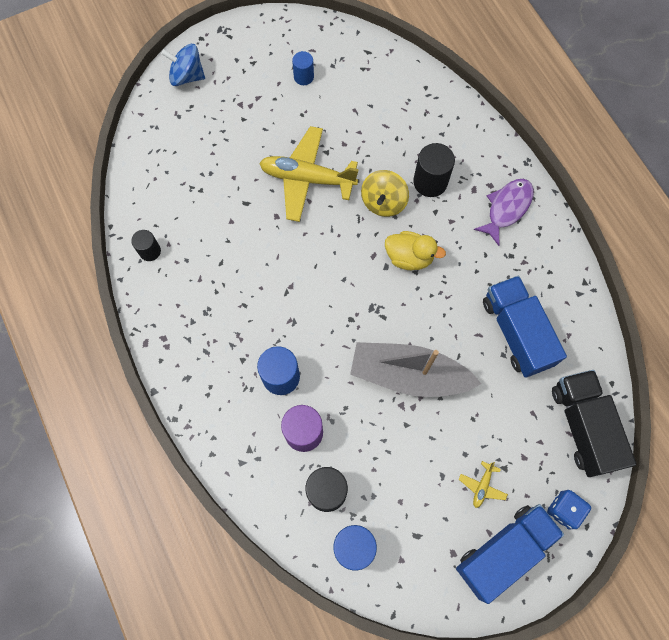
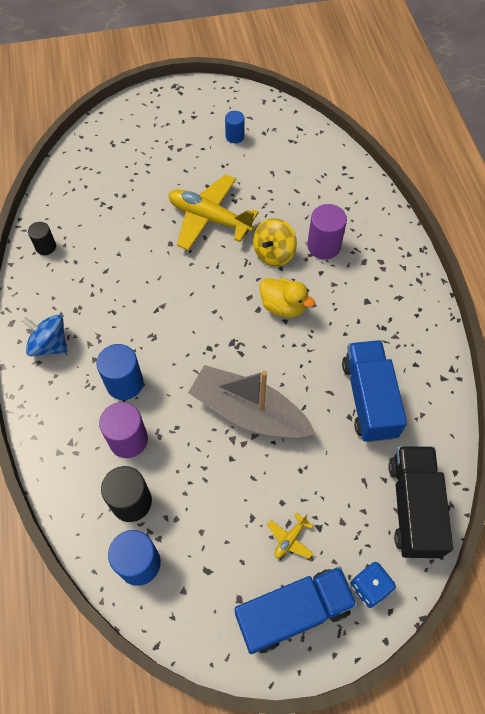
camera: 15 degrees right, 10 degrees down
(187, 76) = (132, 115): blue spinning top -> blue spinning top (50, 344)
(430, 182) = (323, 246): black cylinder -> purple cylinder
(506, 208) = (391, 285): purple fish -> none

